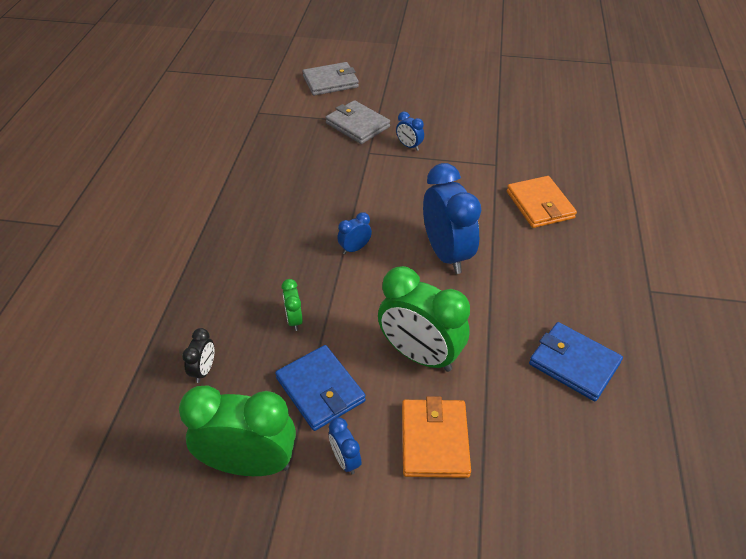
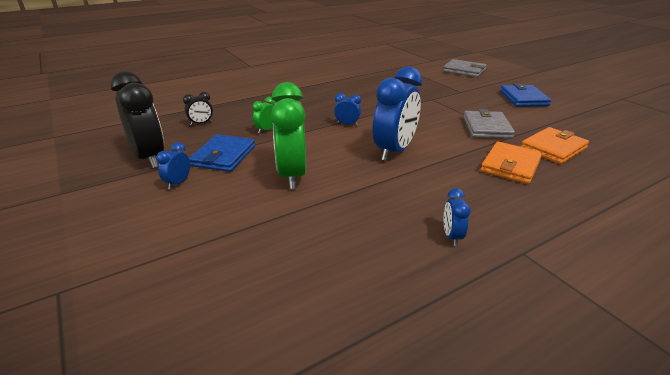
camera: 50 degrees right, 15 degrees down
(249, 463) = (149, 158): green clock -> black clock
(357, 125) = (447, 88): grey wallet -> grey wallet (486, 128)
(409, 146) = (463, 106): blue clock -> blue clock (451, 236)
(434, 440) = (225, 207): orange wallet -> orange wallet (553, 148)
(574, 363) = (373, 241): blue wallet -> blue wallet (523, 98)

